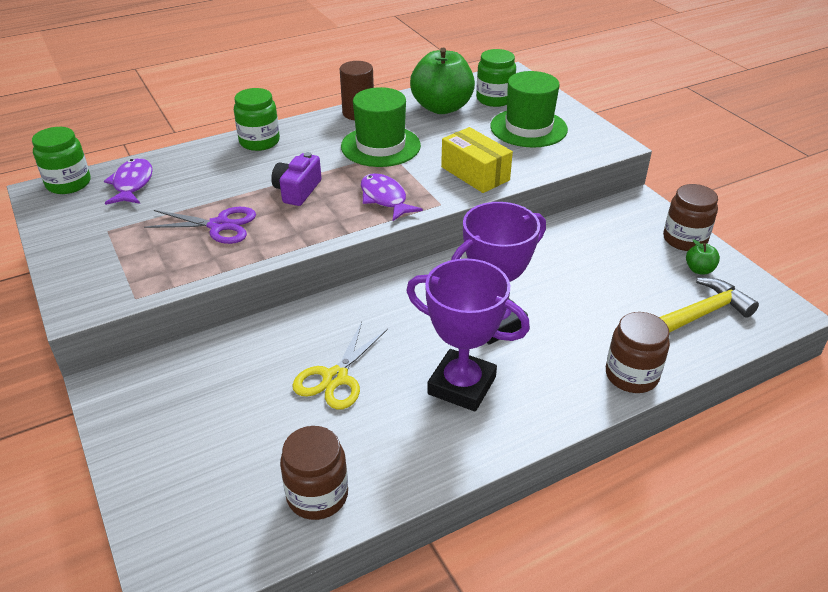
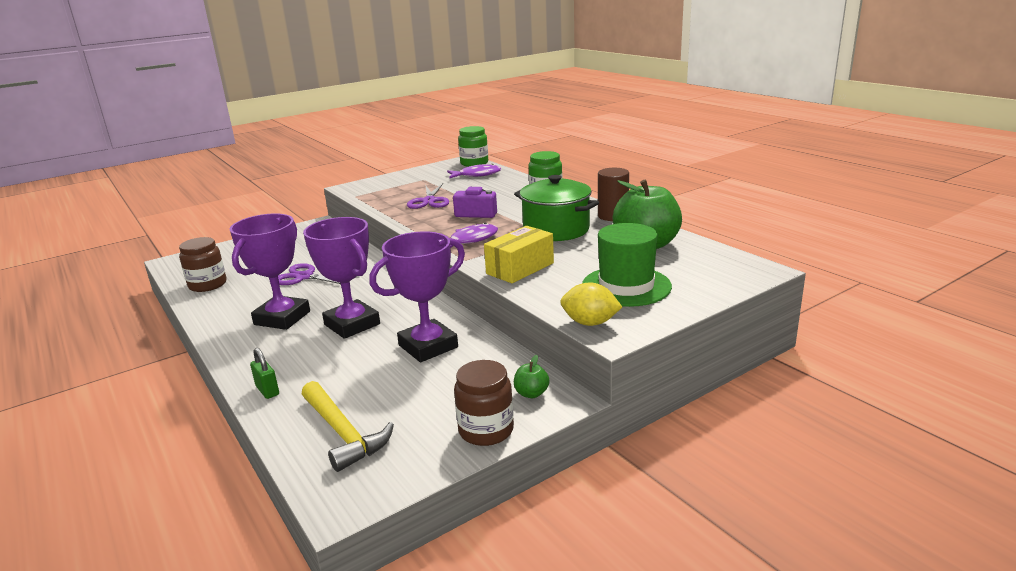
camera: 85 degrees right, 15 degrees down
(335, 378) = (304, 277): yellow scissors -> purple scissors
(380, 146) = (556, 230): green hat -> green pot
(494, 99) = (684, 266): green jar -> none
(550, 267) = (428, 346): none -> purple trophy
(593, 151) = (590, 323): none -> yellow lemon
(631, 375) = (267, 390): brown jar -> green padlock
(699, 270) = (425, 438): green apple -> green apple (531, 393)

